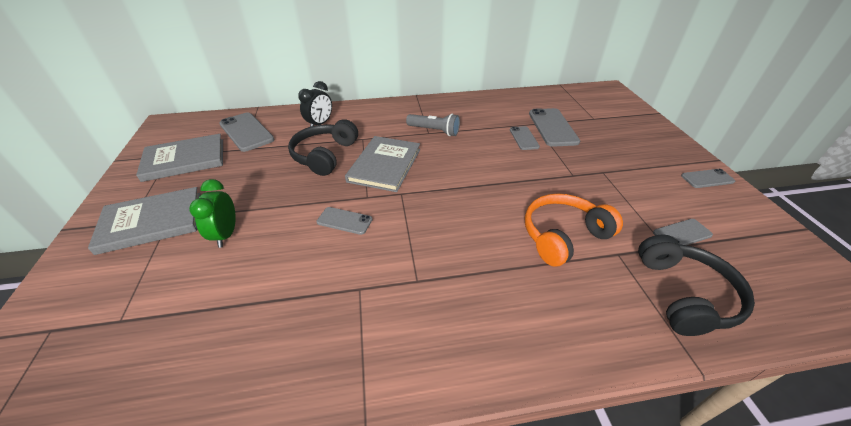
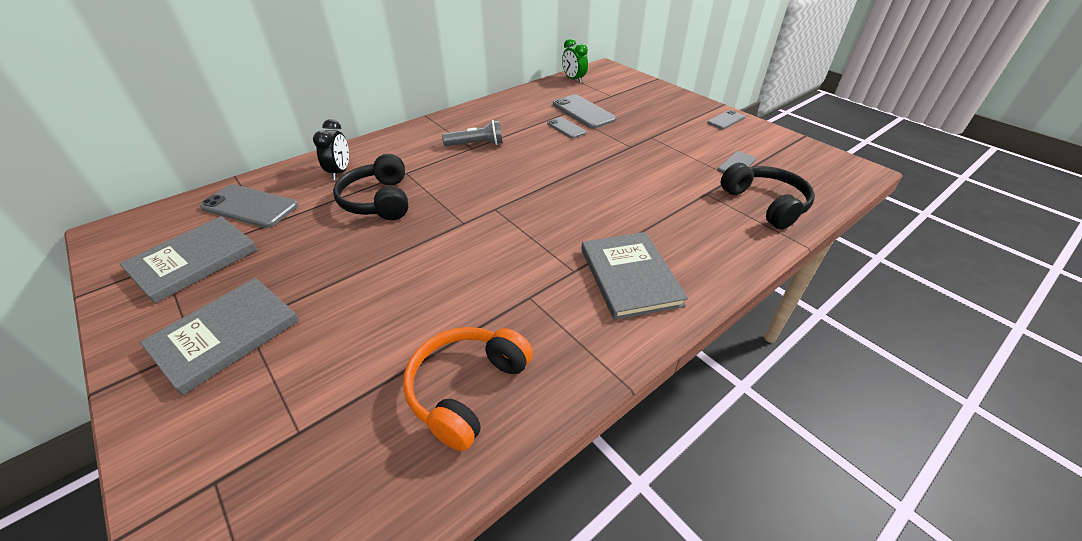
camera: 30 degrees left, 0 degrees up
(226, 234) = (340, 310): green clock -> green clock (574, 80)
(344, 221) = (461, 250): grey phone -> none
(385, 165) = (455, 190): grey book -> grey book (630, 276)
(563, 236) = (659, 194): orange headphones -> orange headphones (467, 389)

